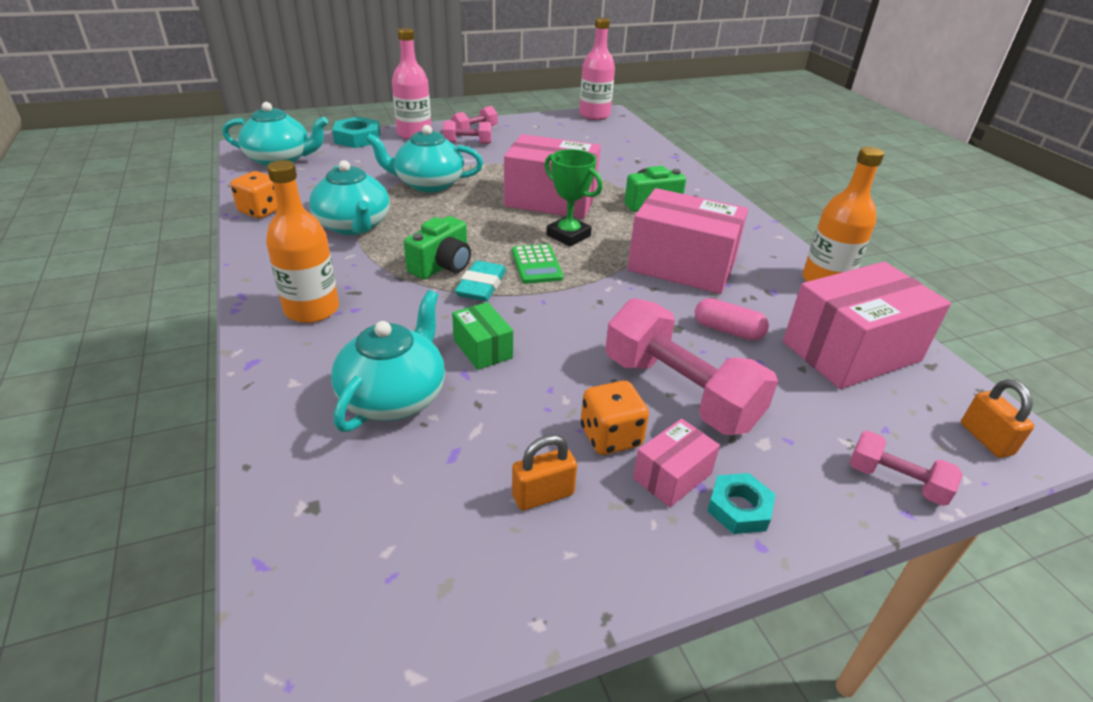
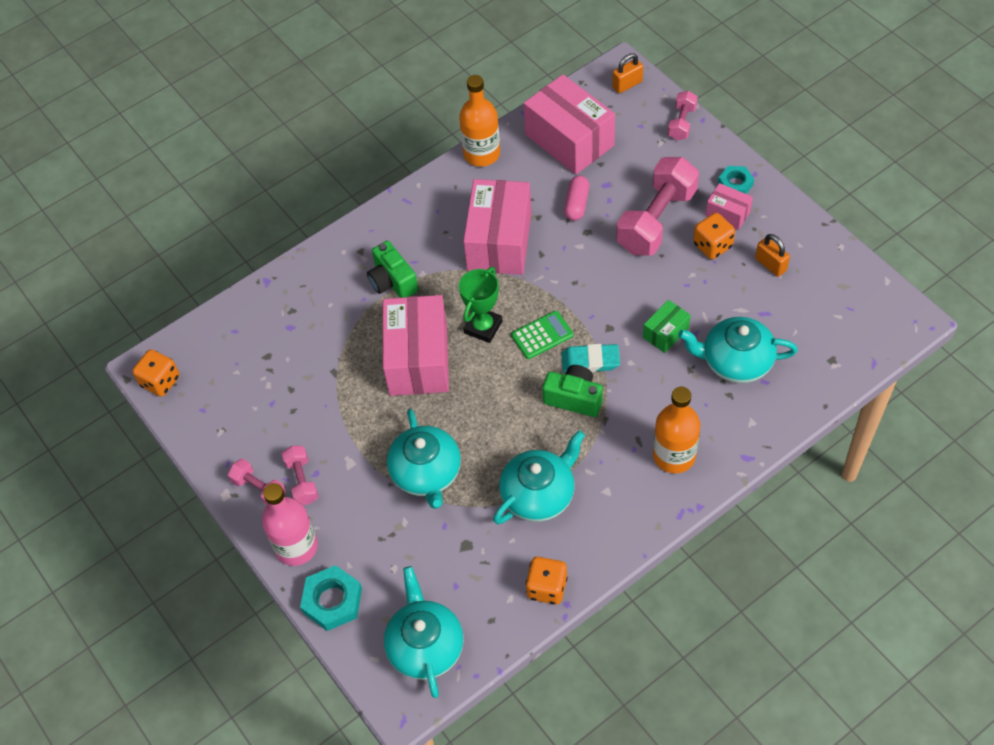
camera: 100 degrees left, 20 degrees up
(594, 115) = (160, 381): pink bottle -> orange dice

